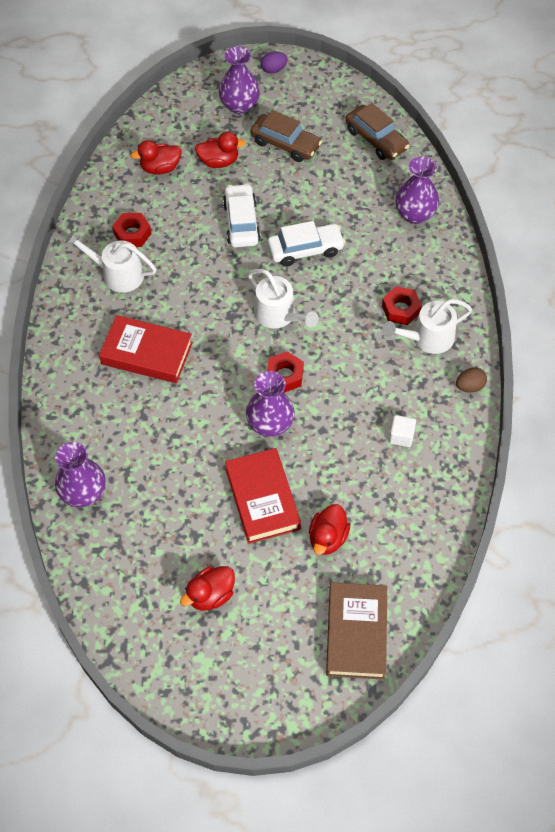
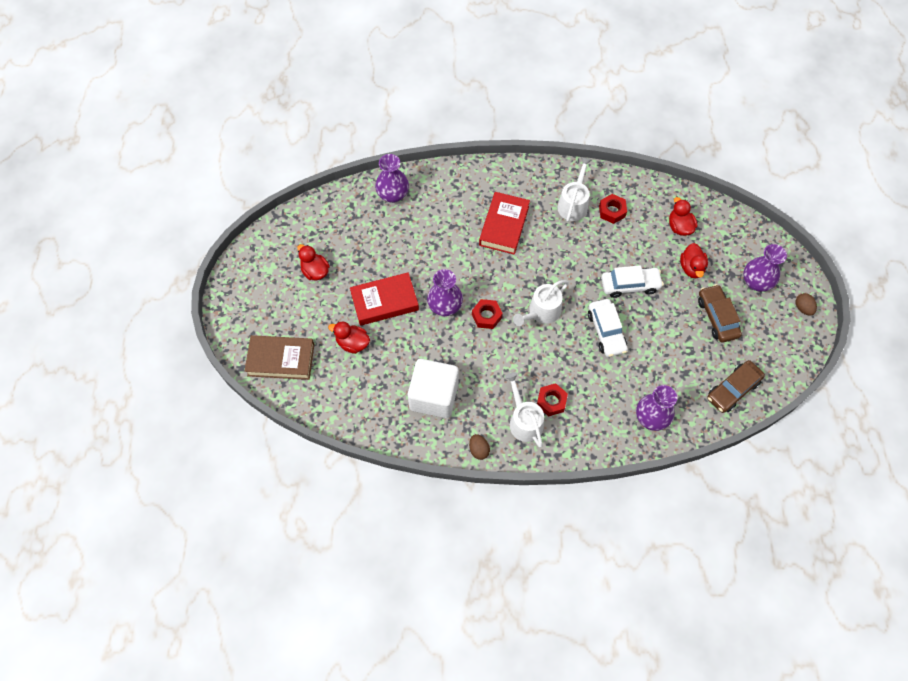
camera: 90 degrees right, 5 degrees up
(274, 70) = (803, 308): purple egg -> brown egg
(285, 144) = (717, 317): brown car -> brown car turned 135 degrees clockwise
(401, 436) = (434, 396): white cube -> white cube, size x2.46

